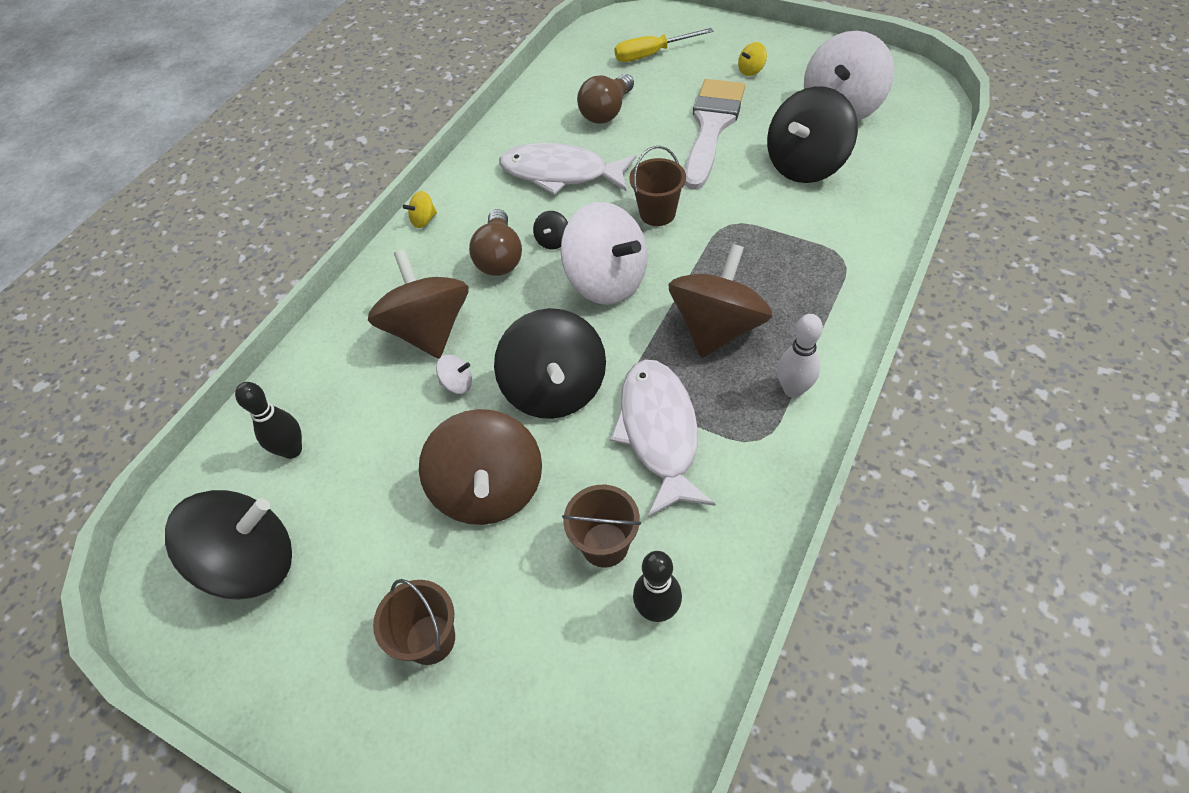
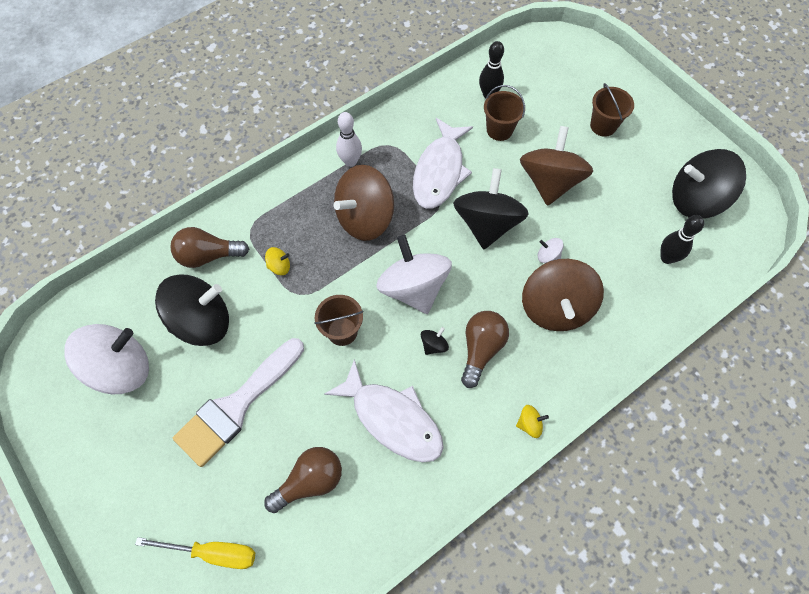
camera: 160 degrees left, 10 degrees up
(751, 70) = (146, 464): yellow spinning top -> yellow spinning top (279, 266)
(860, 215) = (208, 255): none -> brown light bulb

